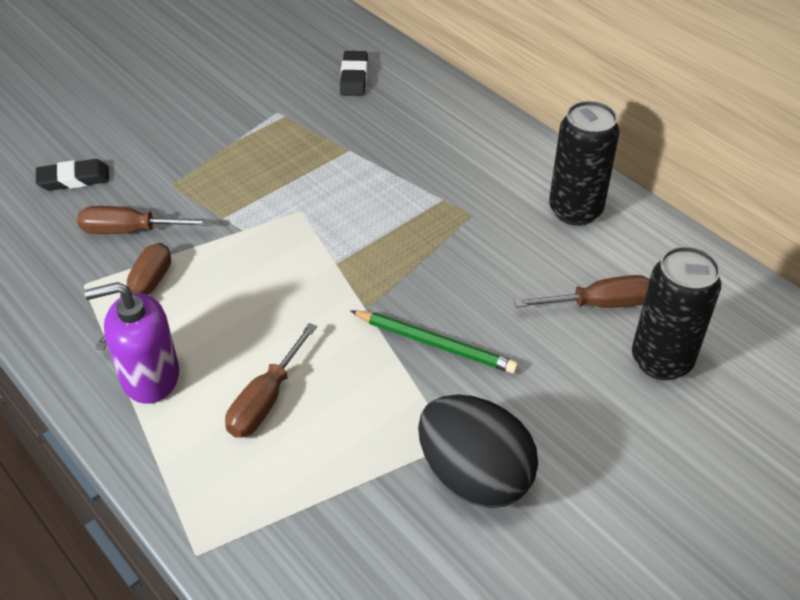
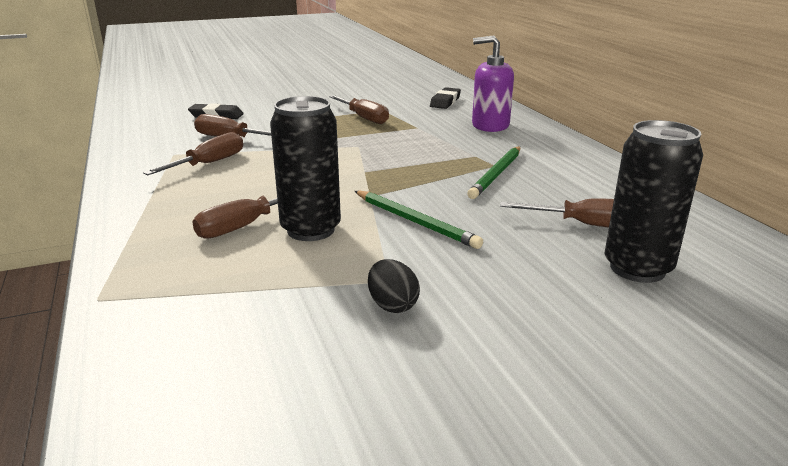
camera: 20 degrees right, 20 degrees down
(150, 377) = (171, 199): purple soap dispenser -> purple soap dispenser (490, 125)
(271, 142) = (363, 118): none -> brown screwdriver
(474, 476) = (392, 305): black egg -> black egg, size x0.46
(481, 233) = (497, 174): none -> green pencil
(575, 210) = (589, 175): black can -> black can (311, 230)

